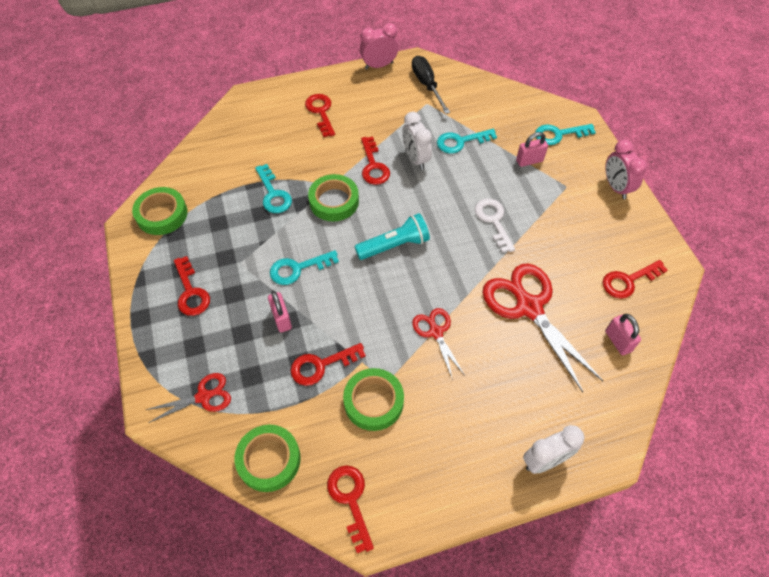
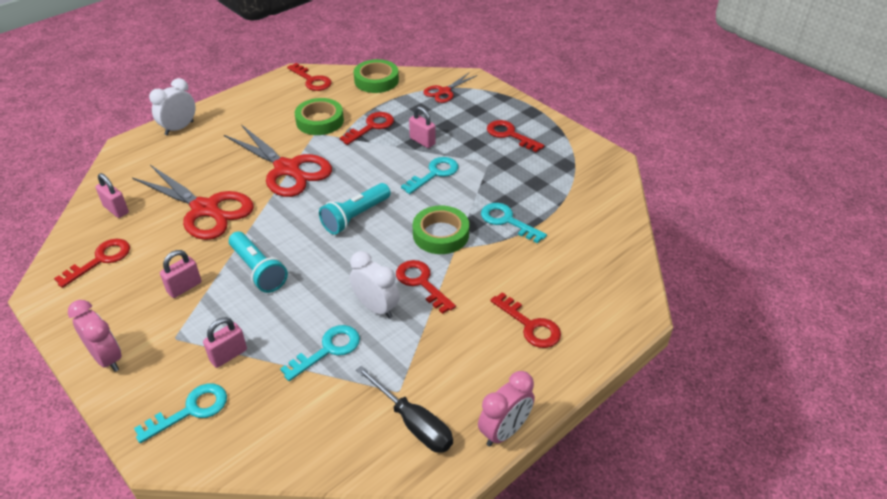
camera: 155 degrees right, 15 degrees down
(162, 214) = (593, 173): green tape -> none
(435, 332) = (287, 169): red scissors -> red scissors, size x1.89
(493, 221) = (258, 270): white key -> turquoise flashlight
(556, 226) = (184, 287): none -> pink padlock

